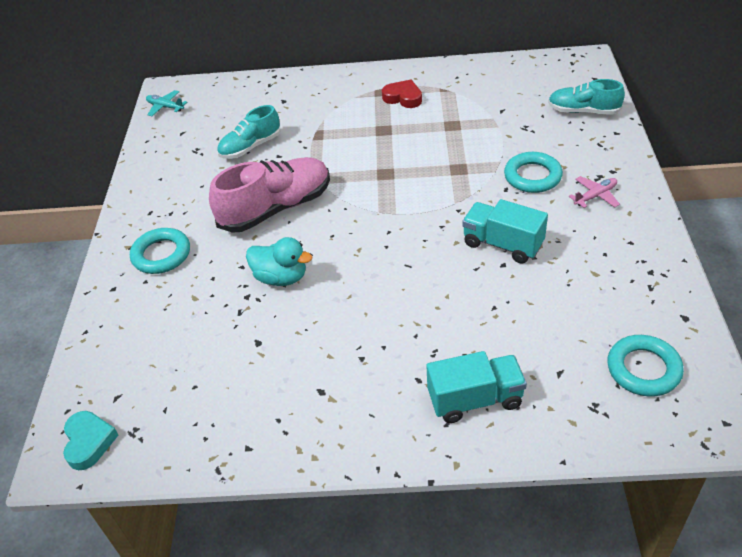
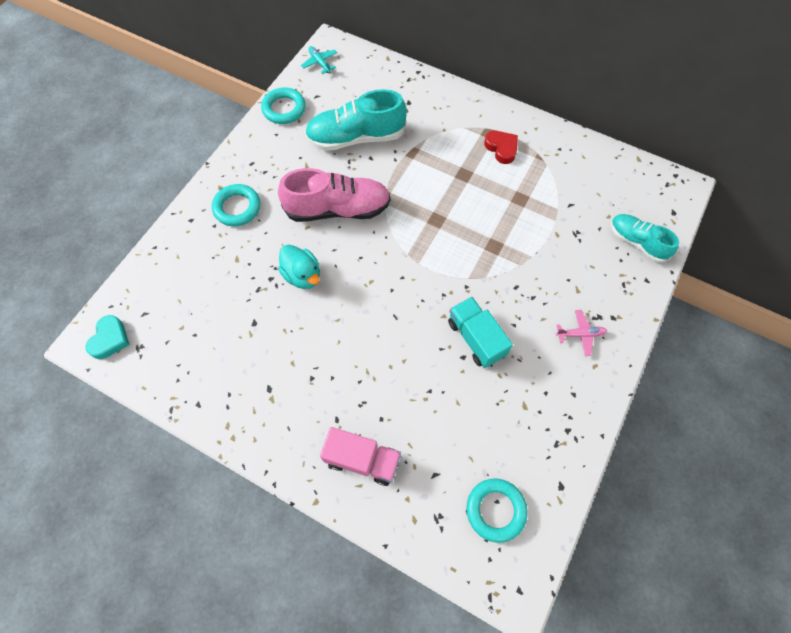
camera: 25 degrees right, 20 degrees up
(250, 147) = (356, 138): turquoise shoe -> turquoise shoe, size x1.62
(475, 399) = (362, 459): turquoise truck -> pink truck
(532, 176) = (545, 286): turquoise ring -> turquoise ring (284, 109)

